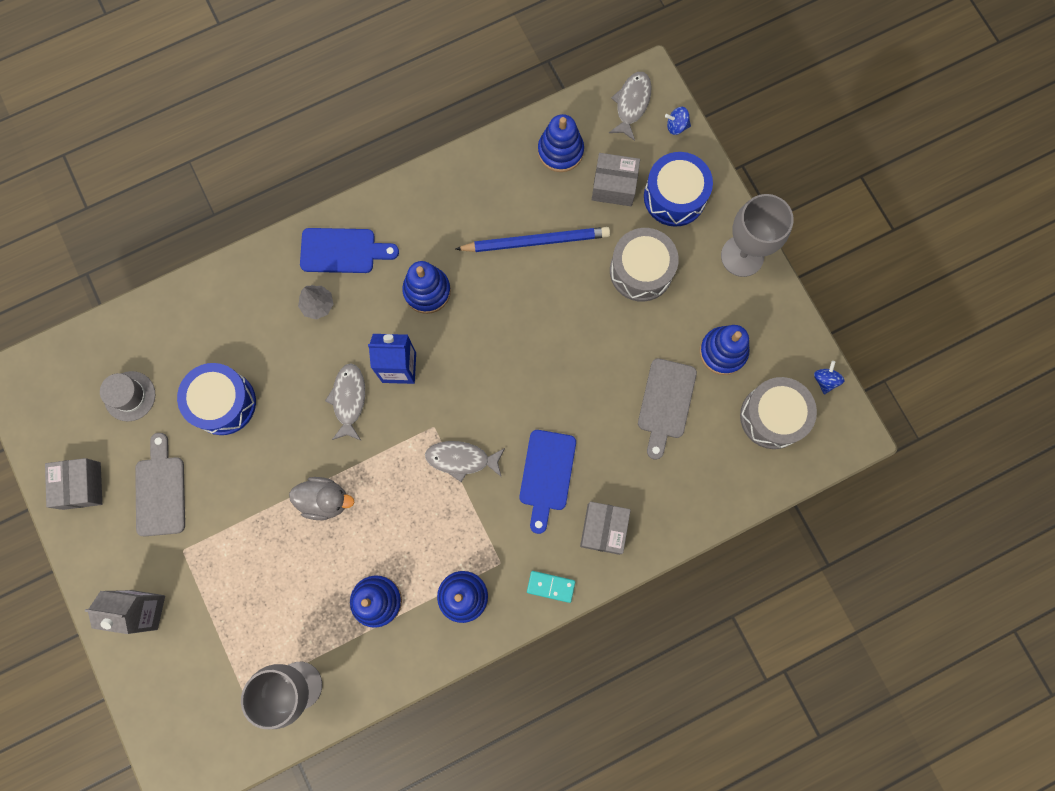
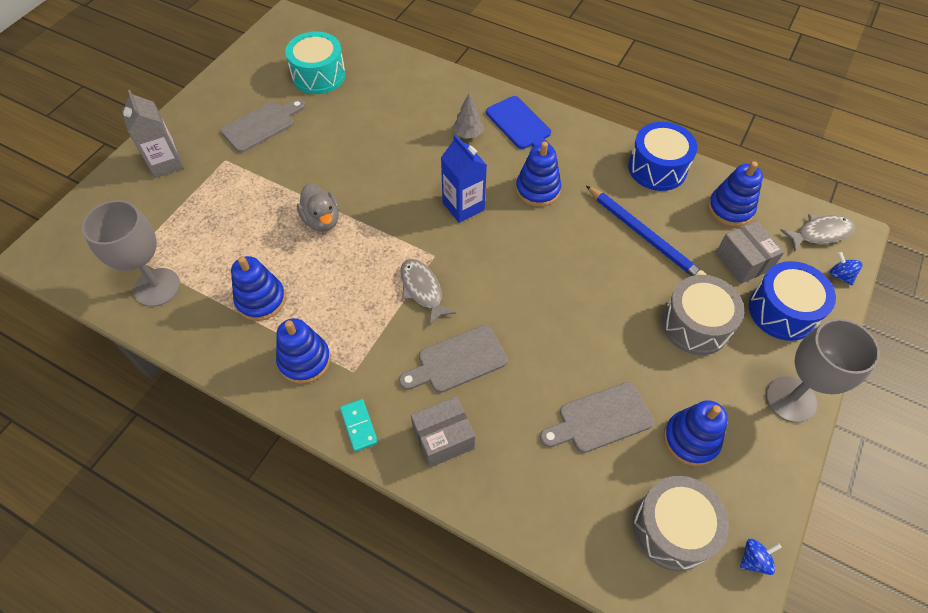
camera: 55 degrees right, 20 degrees down
(81, 485) = (237, 85): grey box -> none
(130, 396) = (318, 75): grey hat -> turquoise drum
(223, 403) = (352, 123): blue drum -> blue drum (657, 168)
(349, 400) = (412, 191): grey fish -> none
(547, 475) = (457, 361): blue cutting board -> grey cutting board

